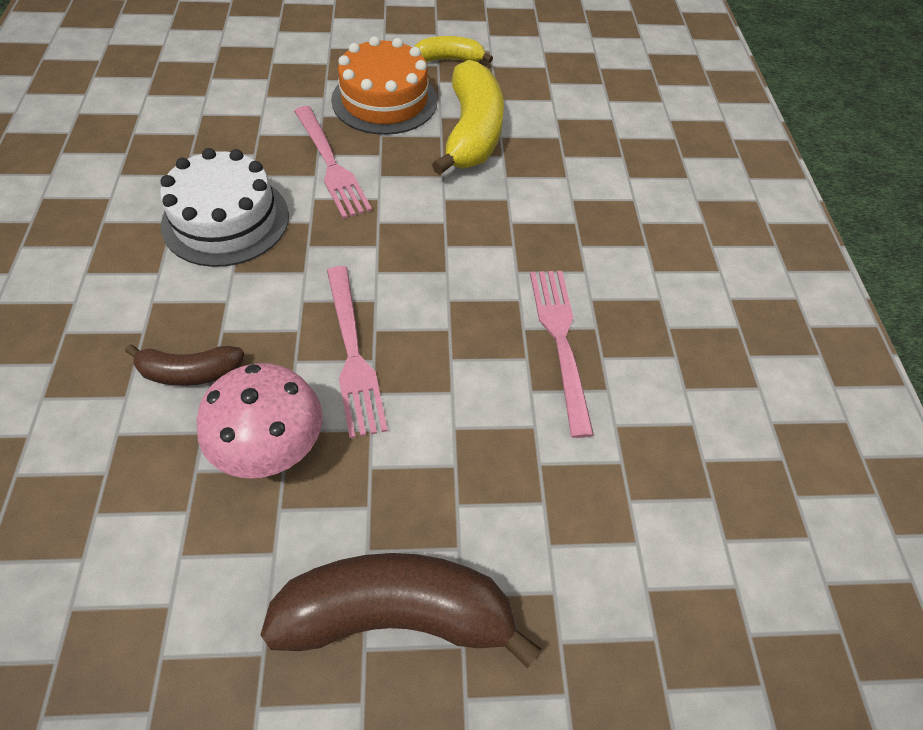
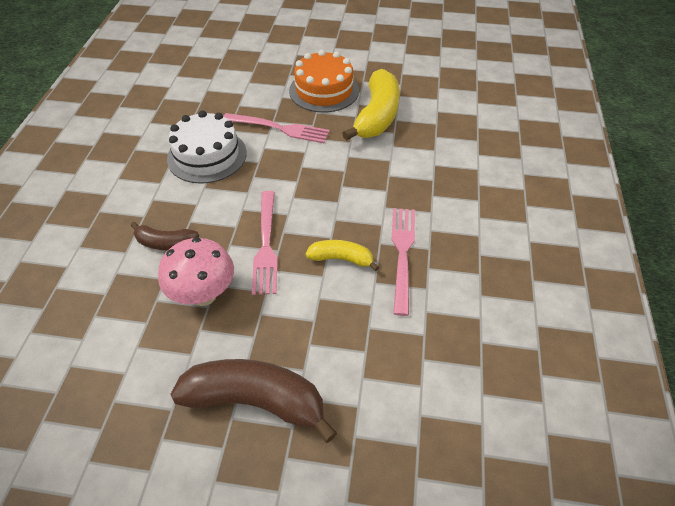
camera: 15 degrees right, 5 degrees down
(331, 165) = (280, 128): pink fork -> pink fork turned 60 degrees counterclockwise
(450, 59) = (374, 67): yellow banana -> yellow banana (341, 259)

